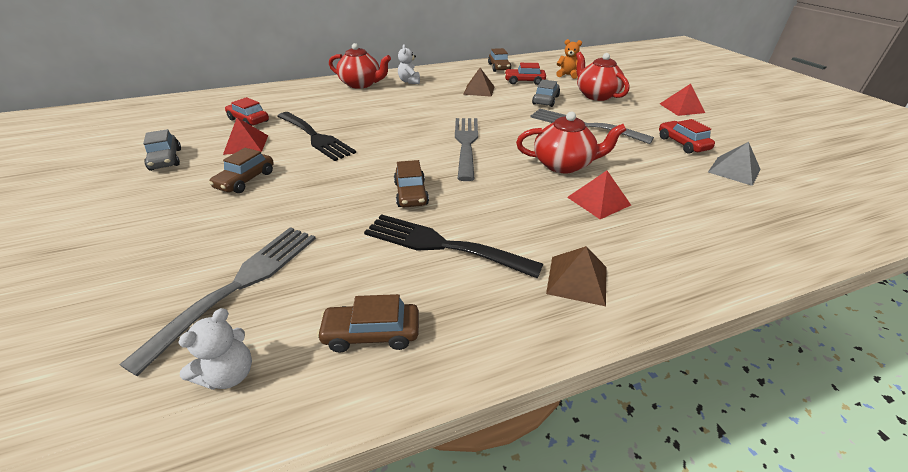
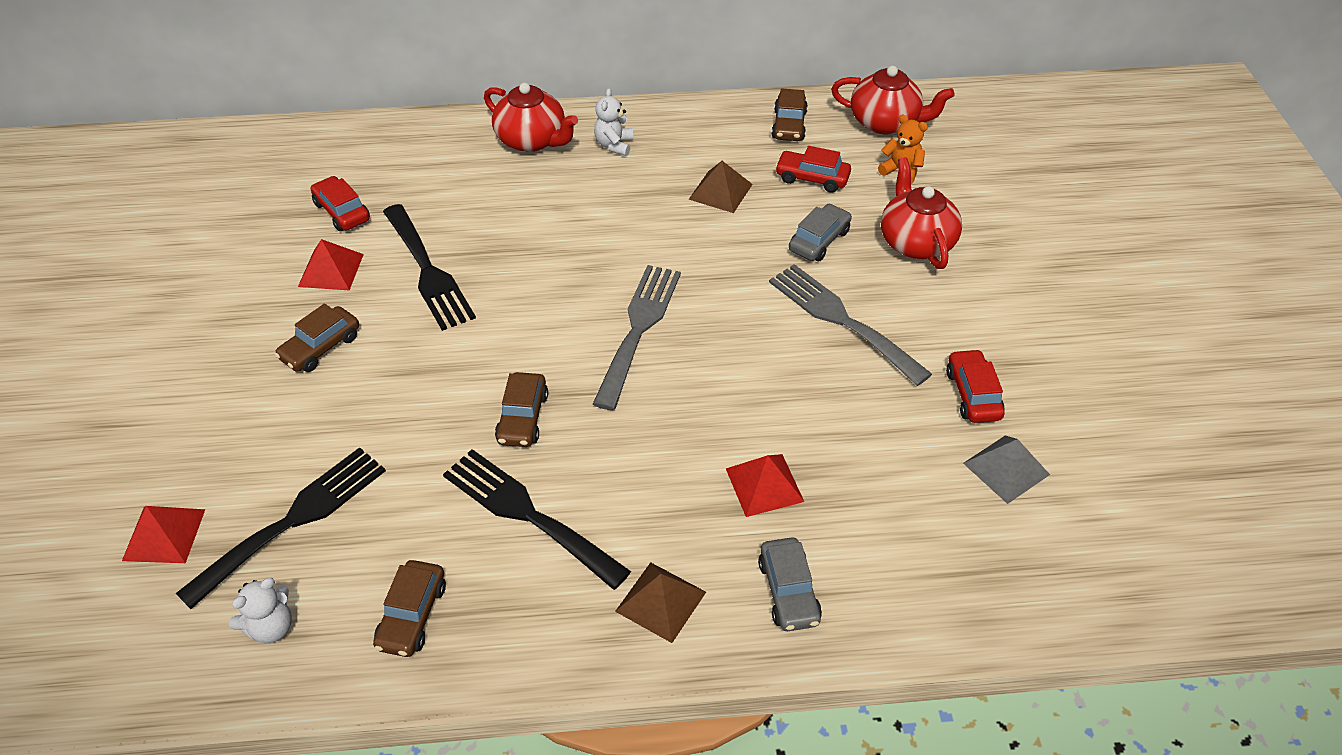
camera: 15 degrees right, 10 degrees up
(166, 159) = (225, 283): grey car -> grey car (788, 591)
(240, 284) = (293, 520): grey fork -> black fork
(372, 333) = (412, 615): brown car -> brown car turned 90 degrees counterclockwise
(563, 165) = (758, 404): red teapot -> red teapot (885, 122)
(681, 108) = (1042, 305): red pyramid -> red pyramid (164, 534)

